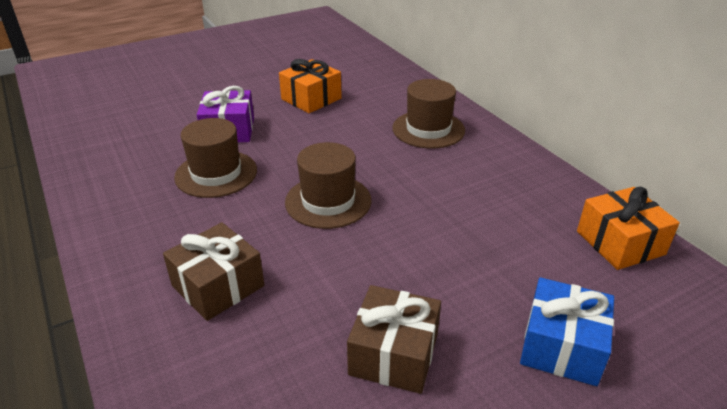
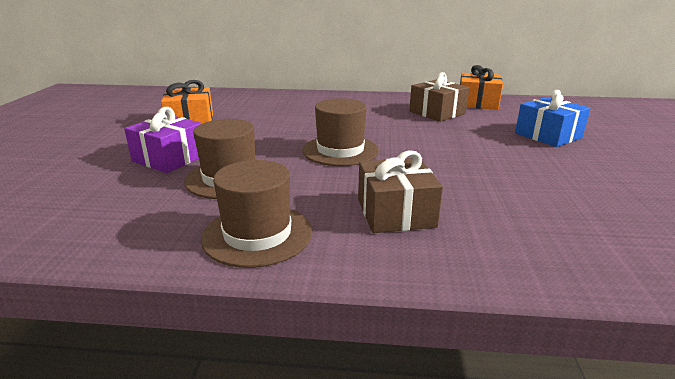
camera: 55 degrees left, 10 degrees down
(394, 354) = (526, 173): brown gift -> brown gift (437, 112)
(428, 129) = (304, 105): brown hat -> brown hat (257, 234)

